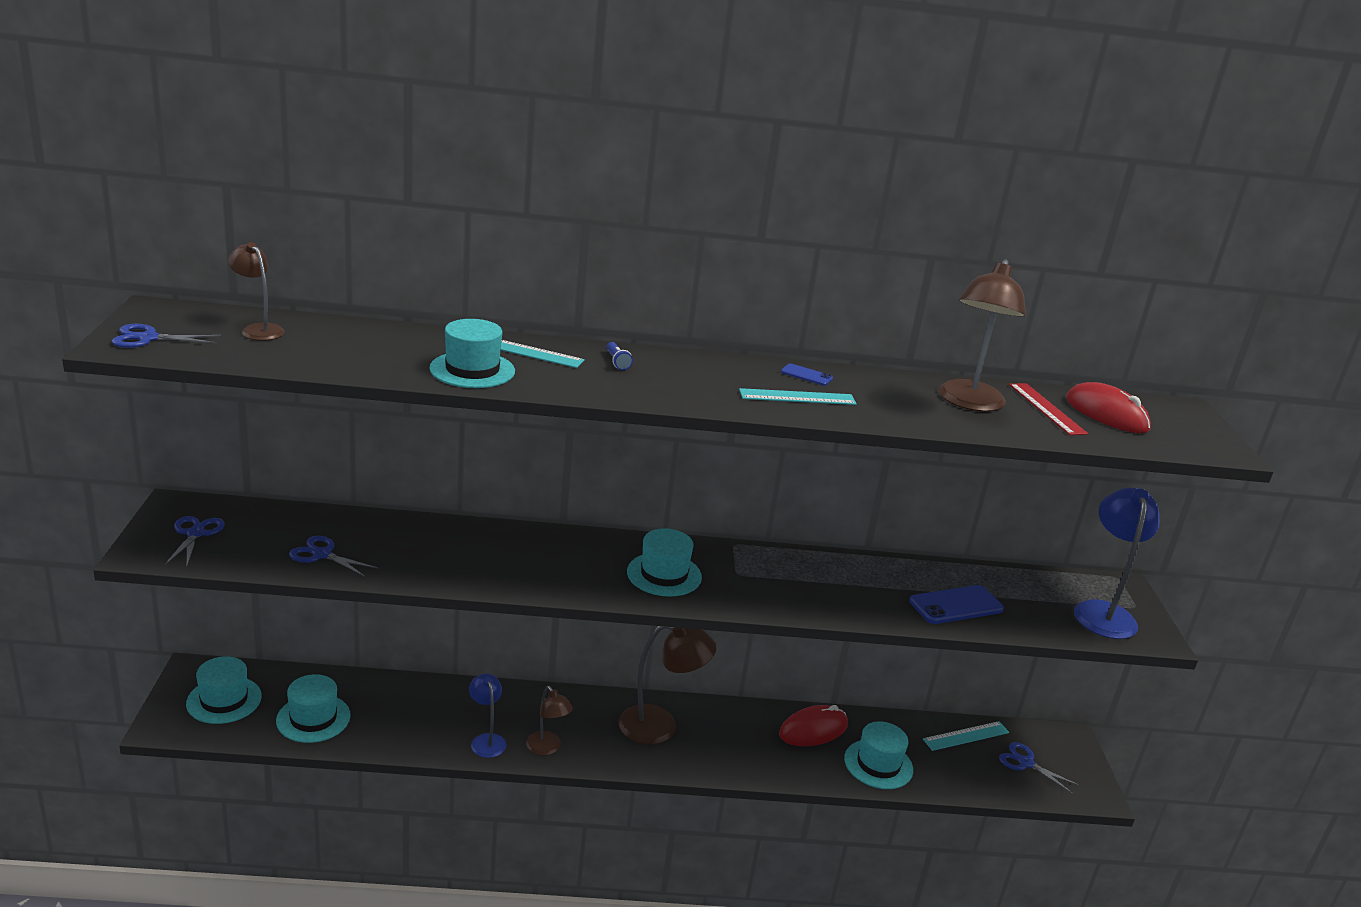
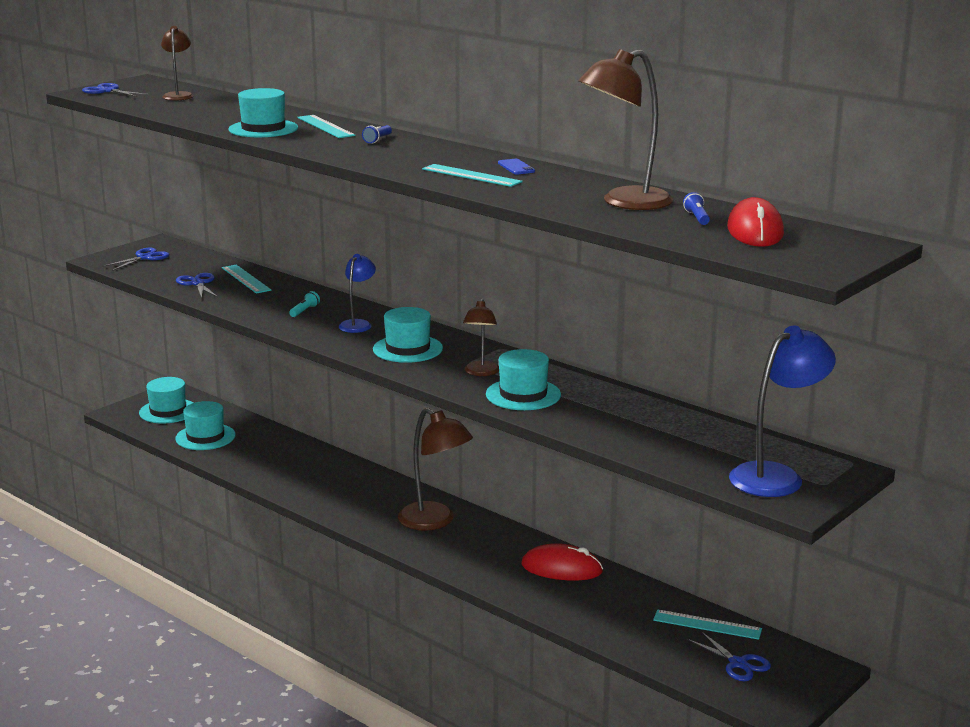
camera: 45 degrees right, 5 degrees down
(365, 531) = (246, 279): none -> turquoise ruler
(486, 740) = (296, 485): blue lamp -> blue lamp (358, 324)
(496, 557) = (304, 311): none -> turquoise flashlight
(547, 748) = (330, 504): brown lamp -> brown lamp (481, 372)
(878, 764) = (584, 609): turquoise hat -> turquoise hat (523, 394)
(956, 605) = (626, 430): blue phone -> none
(1026, 763) = (738, 663): blue scissors -> blue scissors turned 150 degrees clockwise
(1046, 409) = (697, 218): red ruler -> blue flashlight

